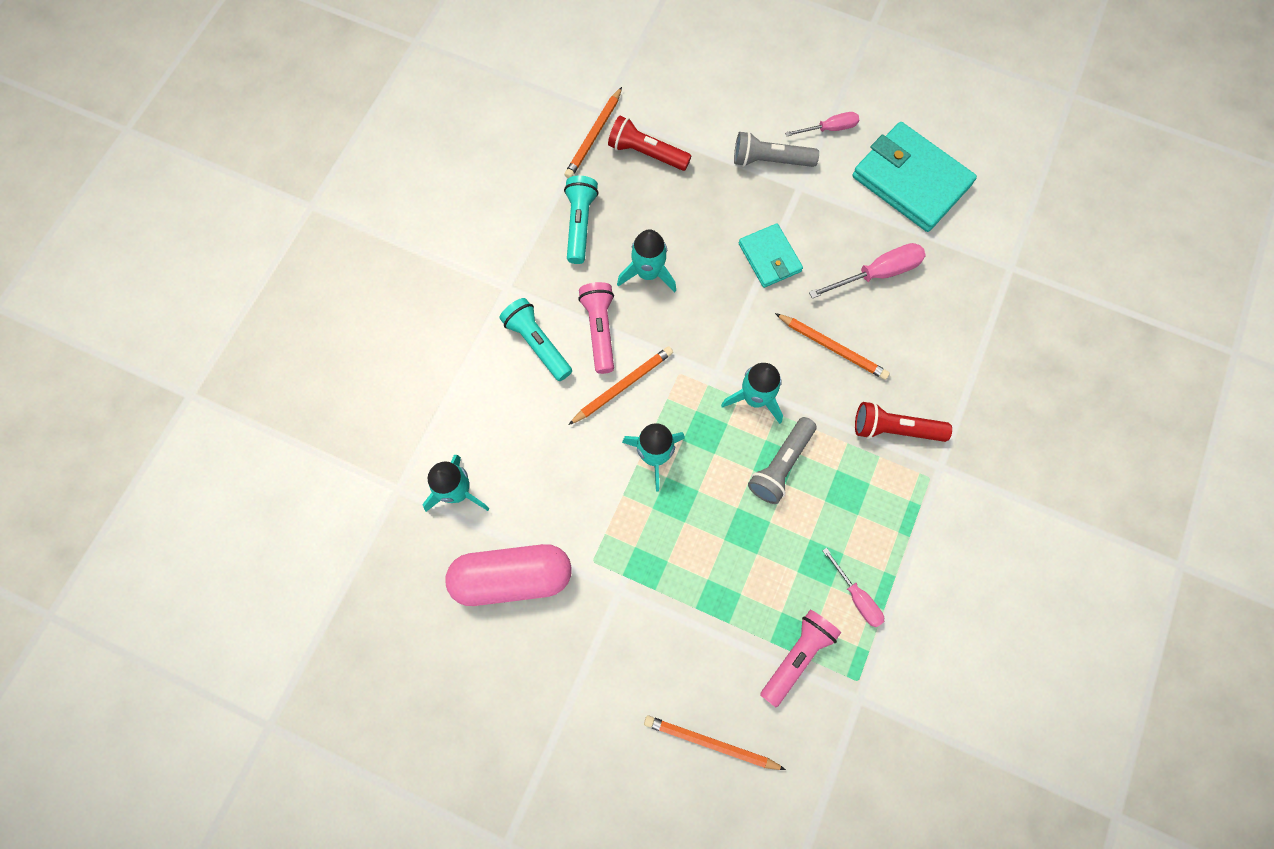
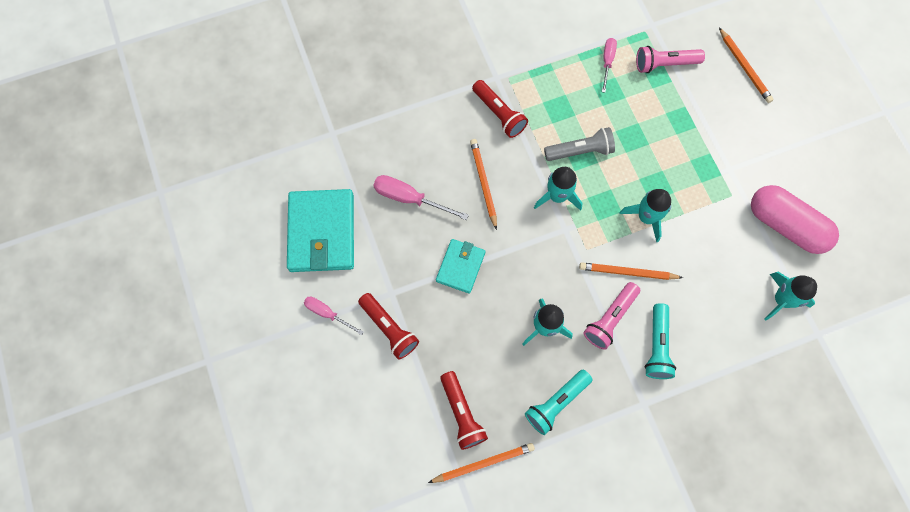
camera: 135 degrees left, 0 degrees up
(770, 161) = (389, 328): grey flashlight -> red flashlight

